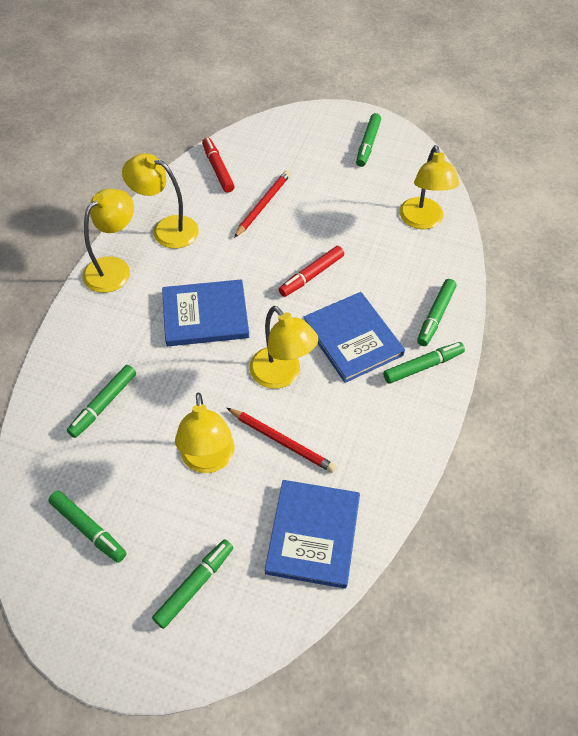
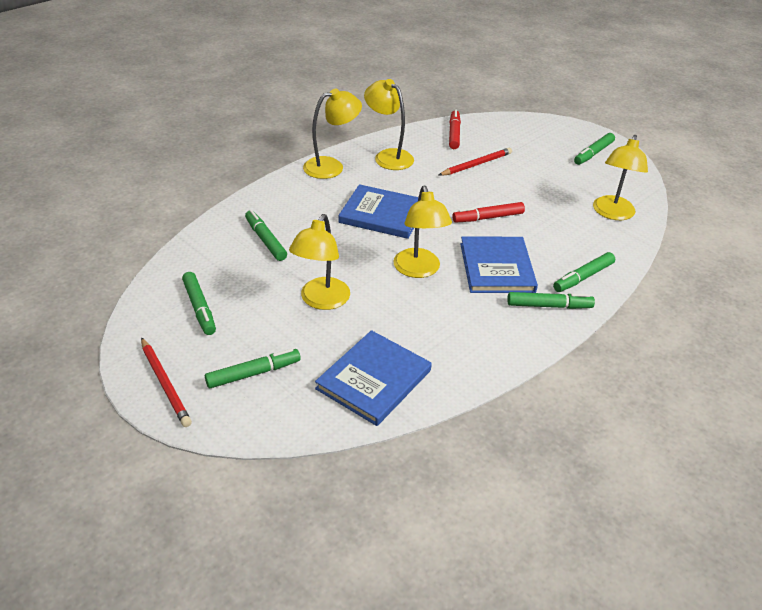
camera: 25 degrees right, 15 degrees down
(103, 404) = (265, 240): green marker -> green marker turned 90 degrees clockwise
(281, 441) = (389, 310): red pencil -> red pencil (165, 383)

